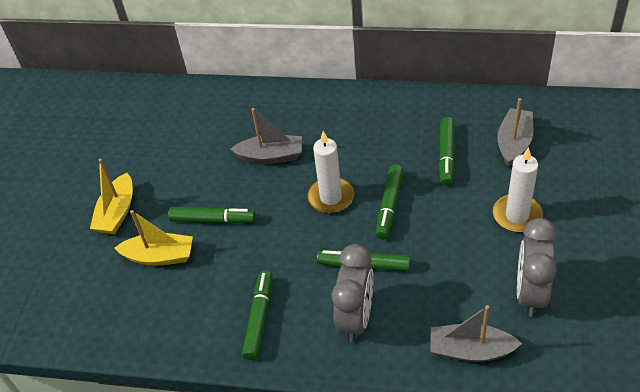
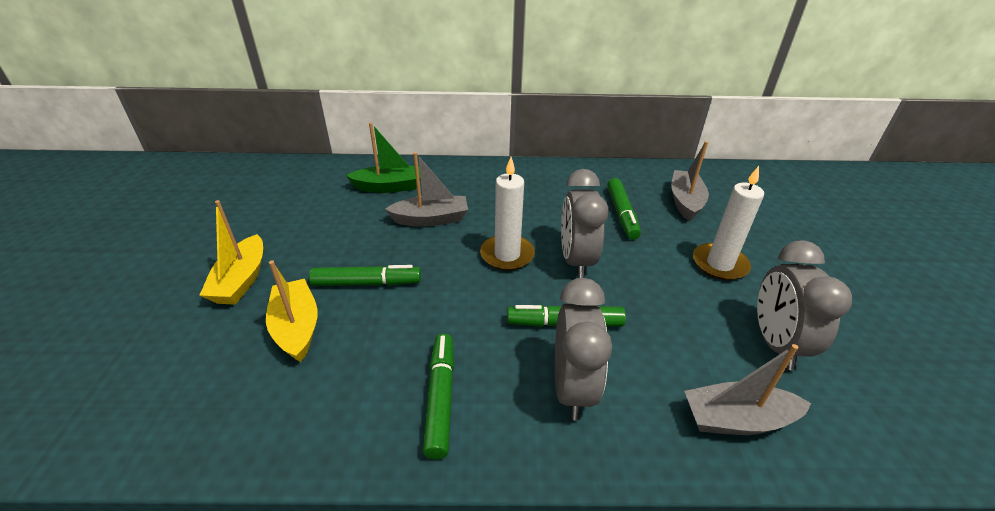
camera: 15 degrees left, 10 degrees down
(160, 256) = (297, 327): yellow boat -> yellow boat turned 105 degrees counterclockwise
(237, 117) = (389, 187): none -> green boat
(389, 206) = (576, 260): green marker -> grey clock

